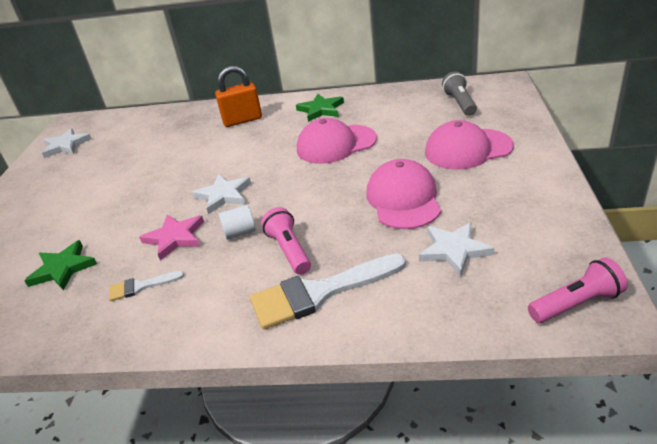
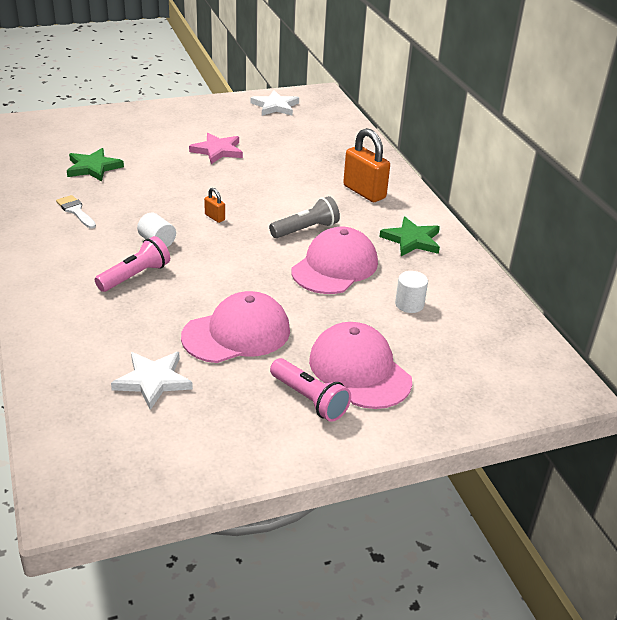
camera: 60 degrees right, 0 degrees up
(175, 238) = (143, 209): pink star -> pink star (217, 151)
(223, 195) = (215, 217): white star -> orange padlock
(319, 293) = (77, 306): white brush -> none
(336, 144) = (335, 267): pink cap -> pink cap turned 75 degrees clockwise
(398, 121) = (409, 304): none -> white cylinder
(460, 103) = (481, 350): grey flashlight -> grey flashlight (306, 229)
(576, 303) = (79, 474): pink flashlight -> pink flashlight (309, 399)

